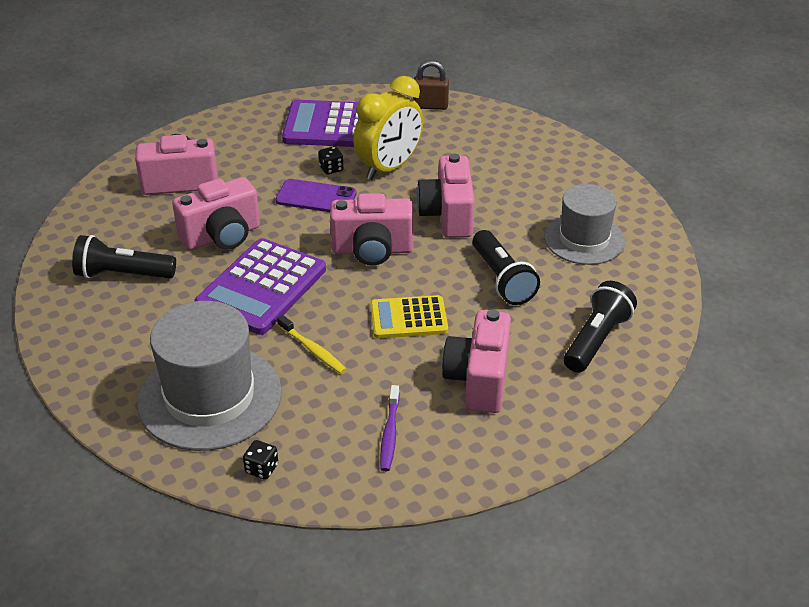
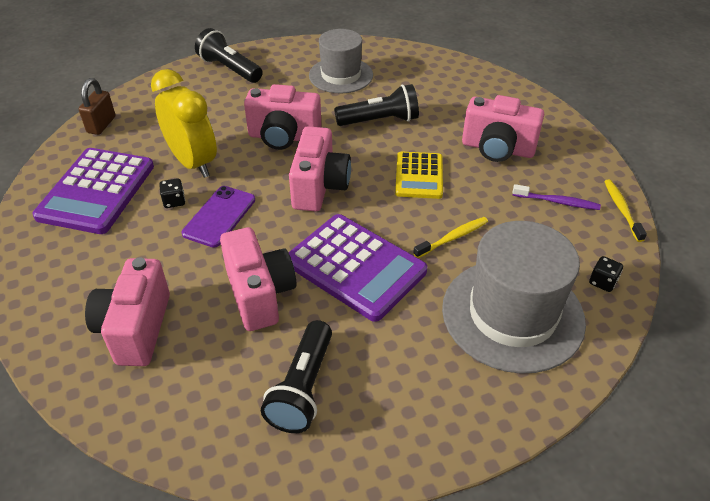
camera: 80 degrees left, 5 degrees up
(388, 493) = (621, 210): none -> yellow toothbrush
(596, 340) = (458, 89): black flashlight -> black flashlight (229, 69)

